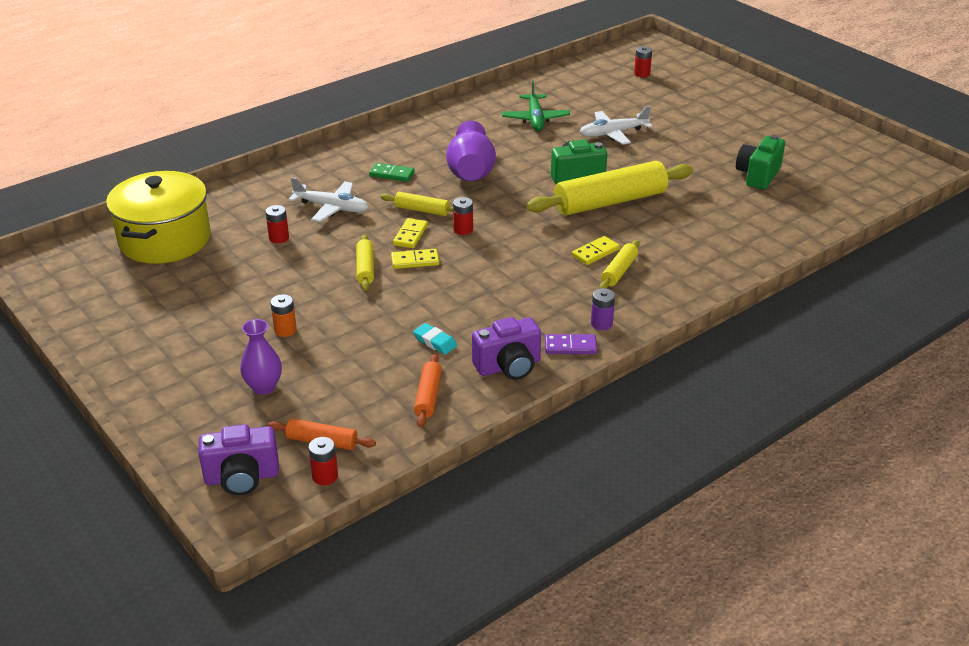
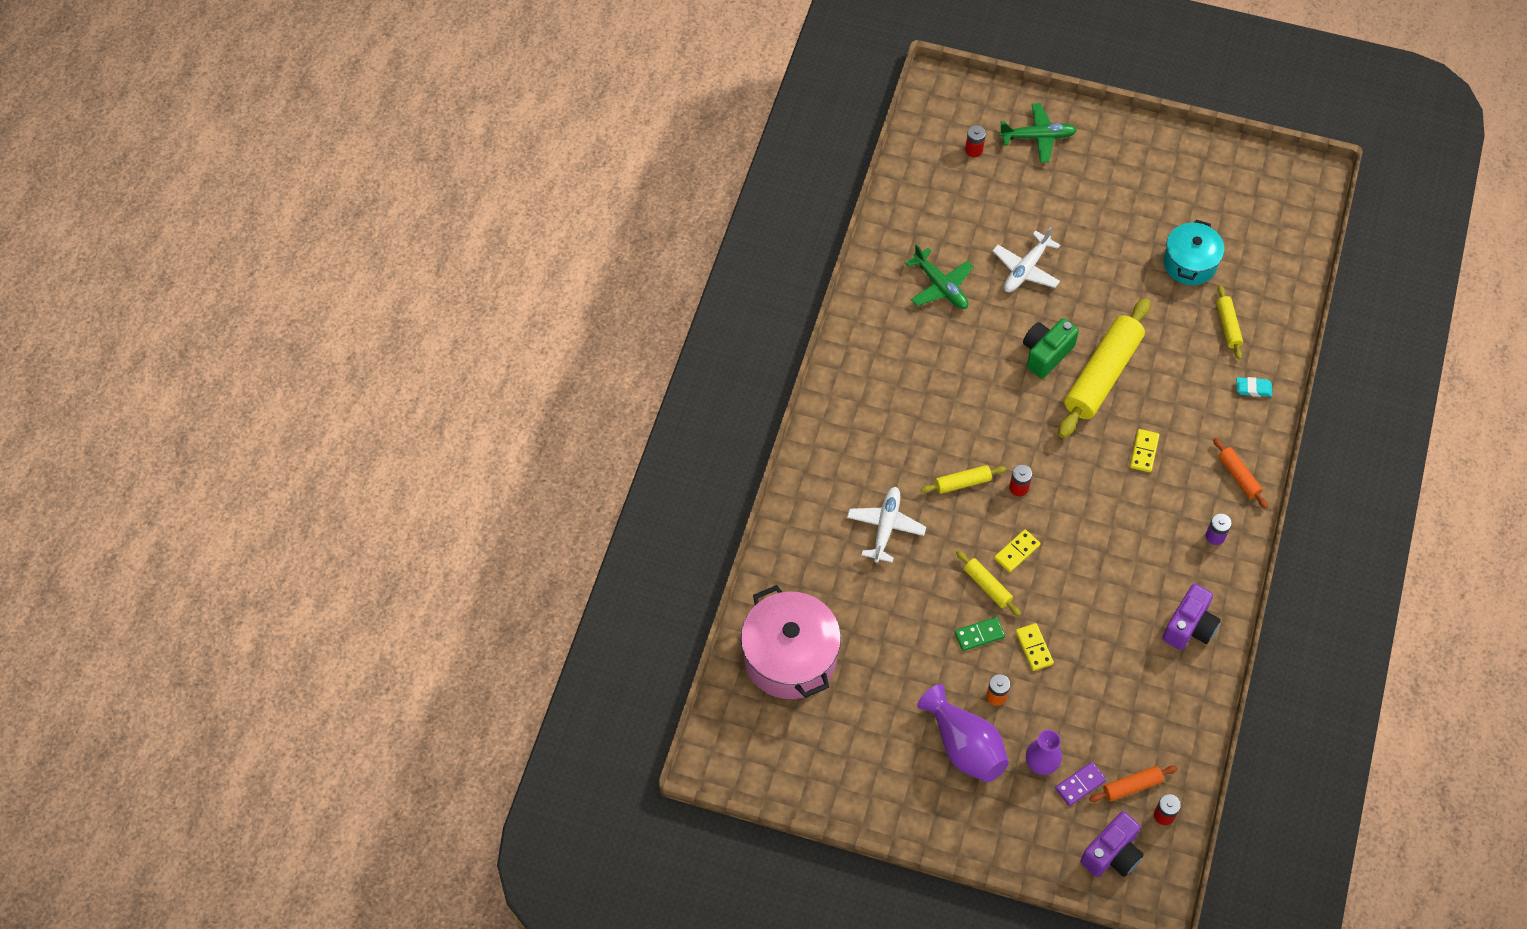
camera: 35 degrees left, 25 degrees up
(165, 240) = (790, 657): yellow pot -> pink pot
(279, 238) = (881, 594): red battery -> none
(332, 208) = (885, 527): white plane -> white plane turned 60 degrees counterclockwise
(392, 174) = (891, 448): green domino -> green domino (979, 635)
(410, 235) = (984, 522): yellow domino -> yellow domino (1034, 648)
(428, 396) = (1162, 694): orange rolling pin -> orange rolling pin (1238, 476)
(435, 342) = (1116, 635): turquoise eraser -> turquoise eraser (1253, 389)
(471, 172) = (954, 402): purple vase -> purple vase (964, 746)
(570, 346) = (1213, 576): purple domino -> purple domino (1080, 784)
(619, 271) = (1179, 464): yellow rolling pin -> yellow rolling pin (1228, 326)
(700, 83) = (1038, 137): none -> green plane
(758, 175) = (1189, 263): green camera -> turquoise pot

